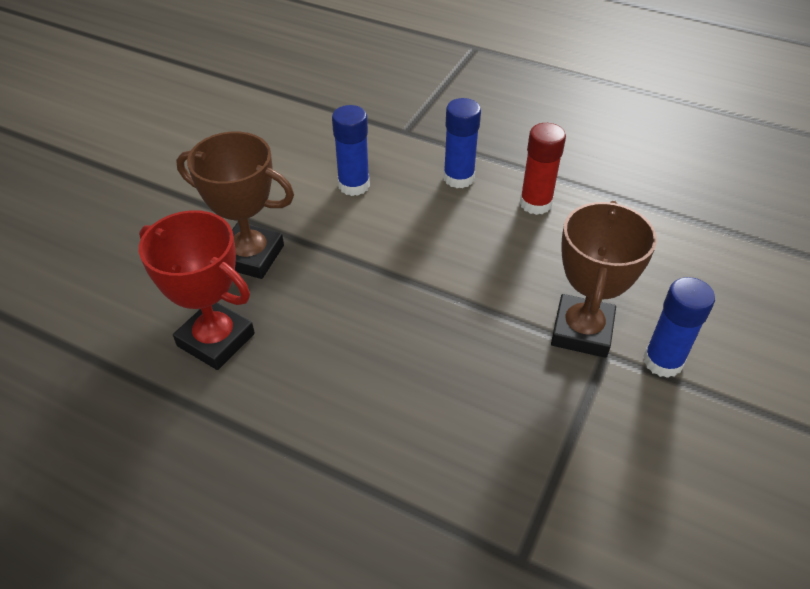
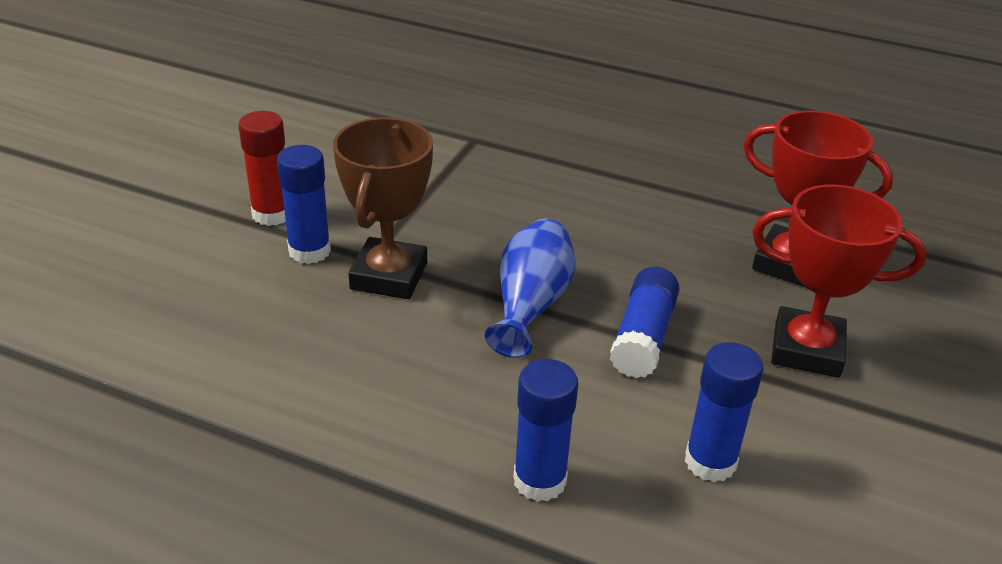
camera: 175 degrees right, 10 degrees down
(251, 256) = (806, 349): brown trophy -> red trophy
(372, 268) = (643, 337): none -> blue glue stick
(458, 299) = (530, 305): none -> blue vase
(535, 203) = (416, 435): red glue stick -> red glue stick (272, 214)

